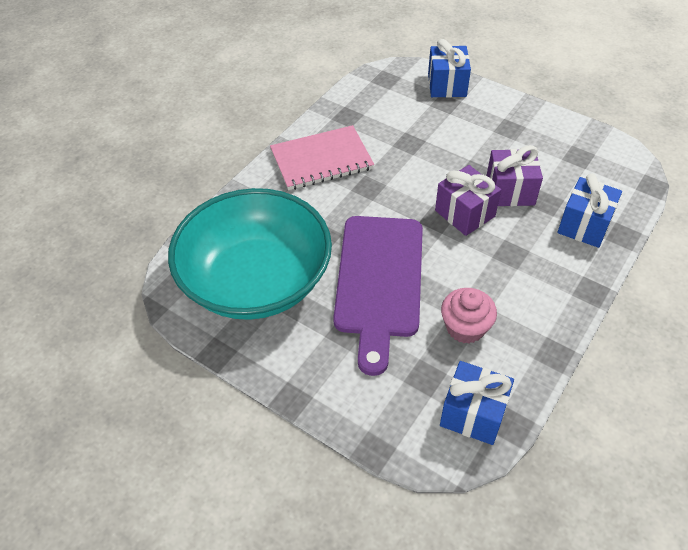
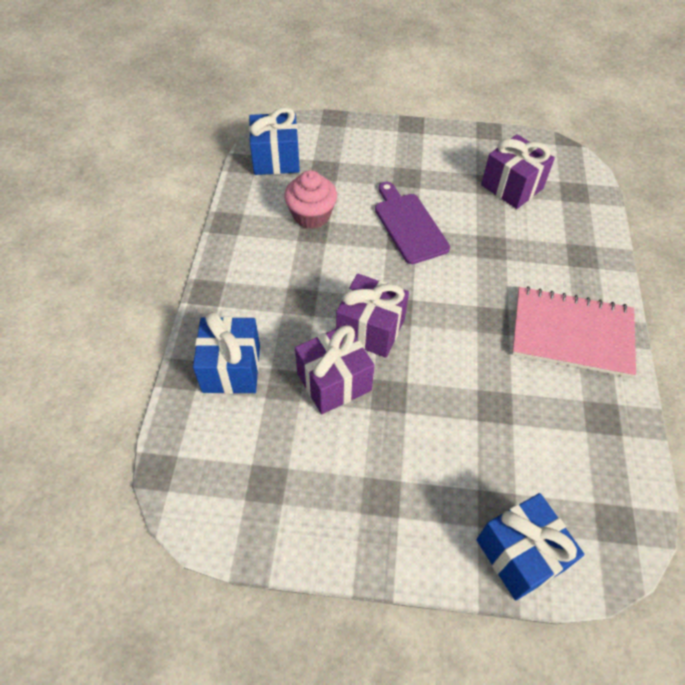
camera: 150 degrees right, 5 degrees up
(256, 280) = (512, 187): turquoise bowl -> purple gift
(321, 160) = (572, 333): pink notebook -> pink notebook turned 60 degrees clockwise
(379, 281) = (409, 225): purple cutting board -> purple cutting board, size x0.57

